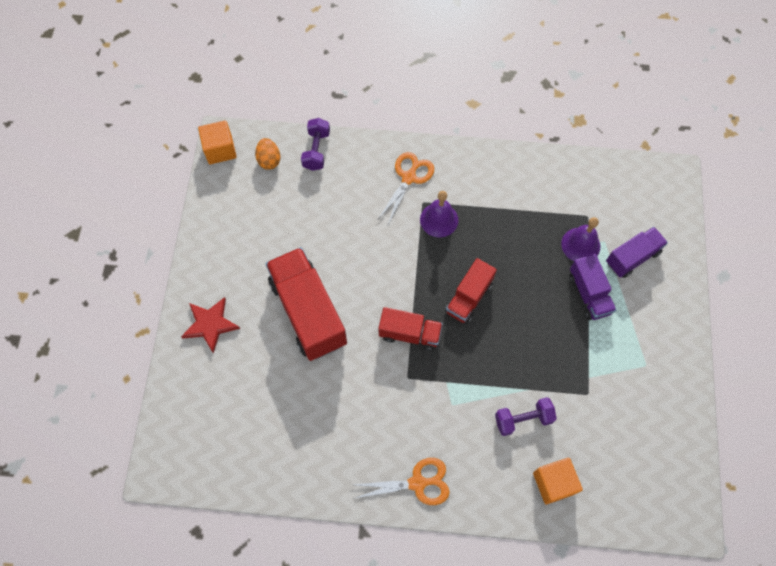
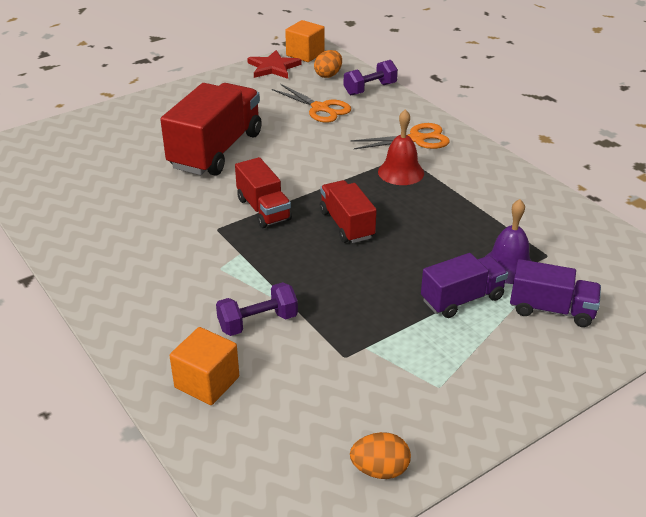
camera: 50 degrees right, 30 degrees down
(210, 324) = (148, 114): red star -> red star (273, 67)
(417, 483) = (110, 286): orange scissors -> orange scissors (320, 108)
(439, 220) = (401, 172): purple bell -> red bell
(468, 297) = (346, 225): red truck -> red truck turned 75 degrees clockwise
(523, 419) = (258, 322): purple dumbbell -> purple dumbbell turned 60 degrees counterclockwise
(589, 294) = (462, 299): purple truck -> purple truck turned 150 degrees counterclockwise
(681, 441) = (380, 470): none -> orange egg

